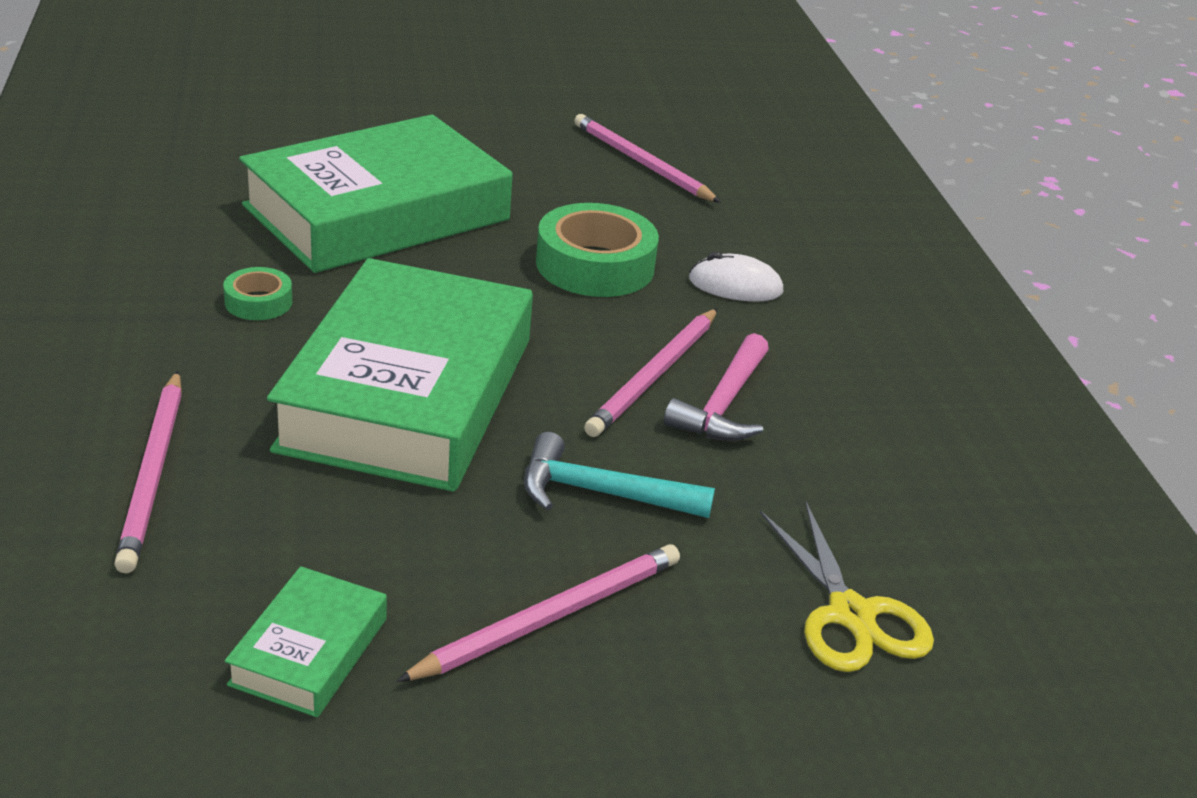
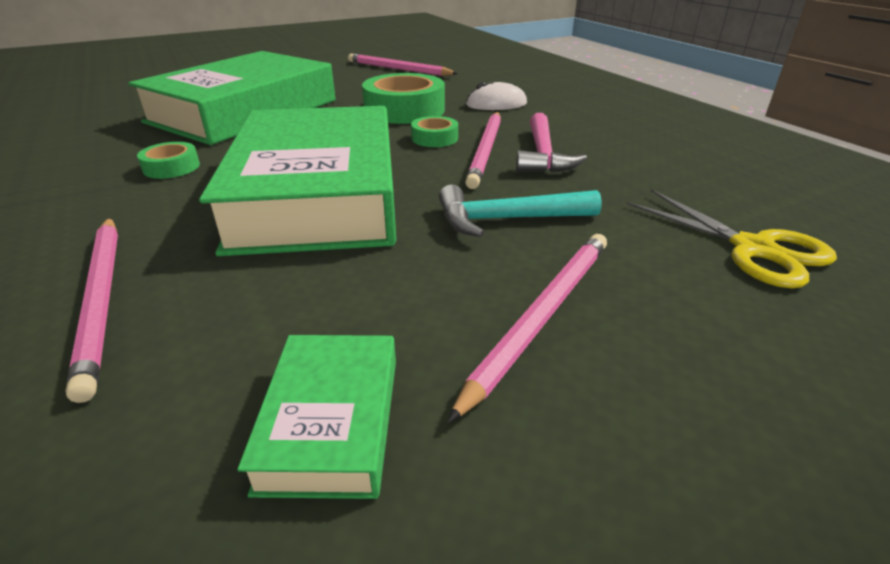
camera: 15 degrees left, 0 degrees up
(601, 334) = (434, 138): none -> green tape

